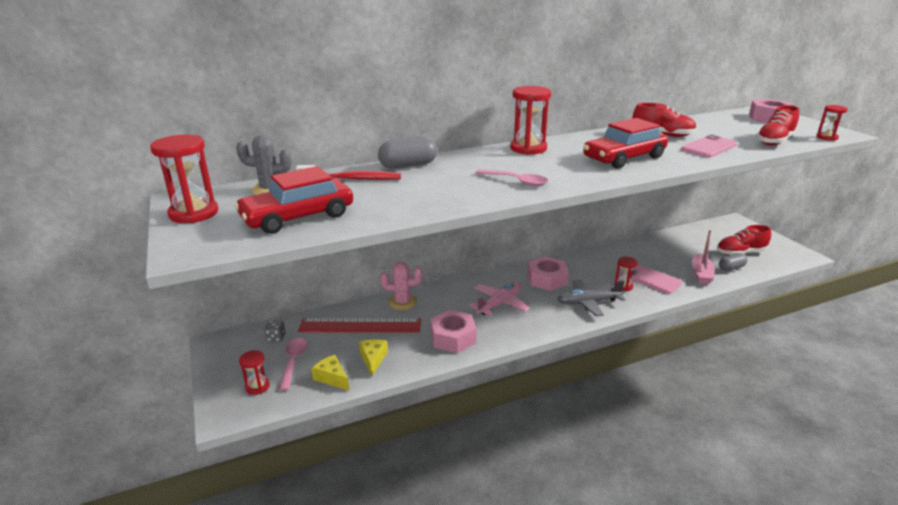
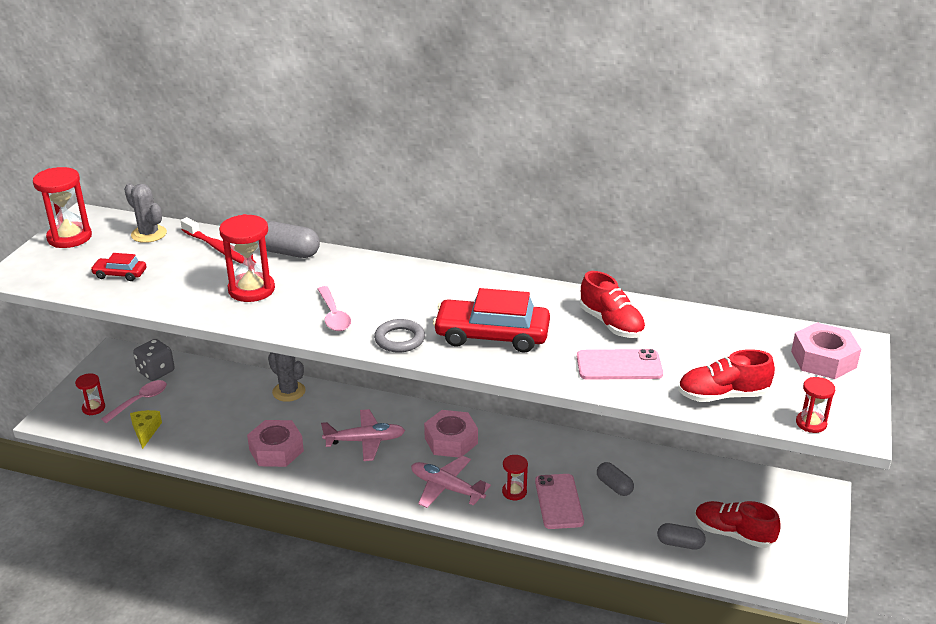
camera: 40 degrees right, 5 degrees up
(276, 337) = (156, 372): grey dice -> grey dice, size x1.76
(298, 217) = (120, 274): red car -> red car, size x0.50
(360, 325) = (225, 396): red ruler -> none
(373, 359) = (192, 433): yellow cheese -> none
(402, 302) = (289, 391): pink cactus -> grey cactus
(528, 148) = (430, 278): red hourglass -> red hourglass (251, 290)
(583, 177) = (399, 339): none -> grey ring
(588, 303) = (446, 488): grey plane -> pink plane
(660, 259) = (614, 486): none -> grey capsule
(701, 274) = (627, 529): pink boat -> none

